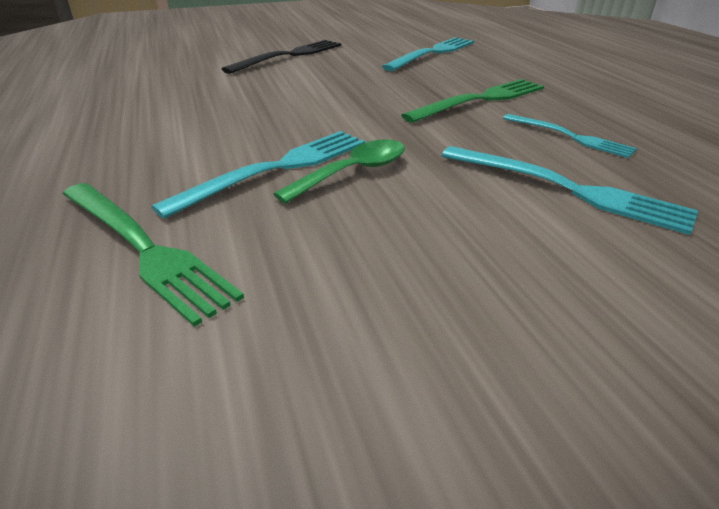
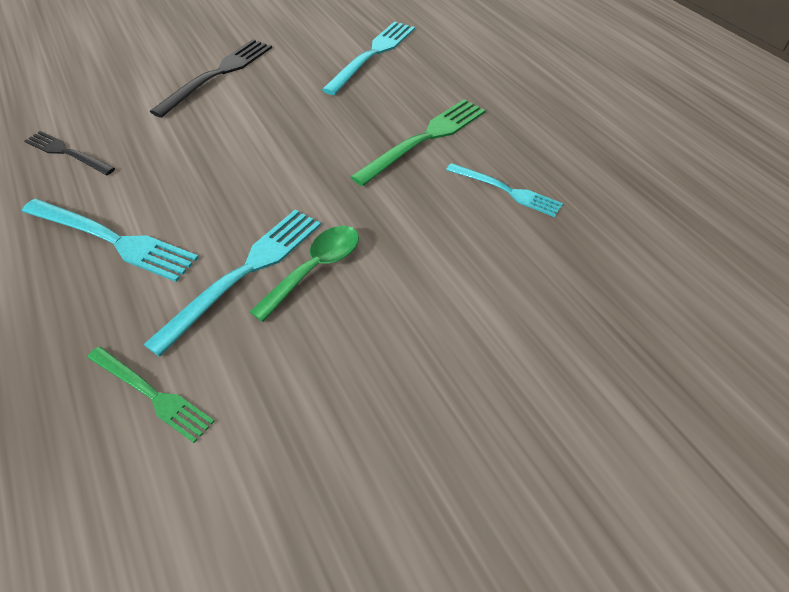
camera: 10 degrees left, 15 degrees up
(139, 87) = (67, 153): none -> black fork
(142, 248) = (151, 394): green fork -> green fork, size x0.64
(565, 189) = (500, 267): turquoise fork -> turquoise fork (112, 240)

